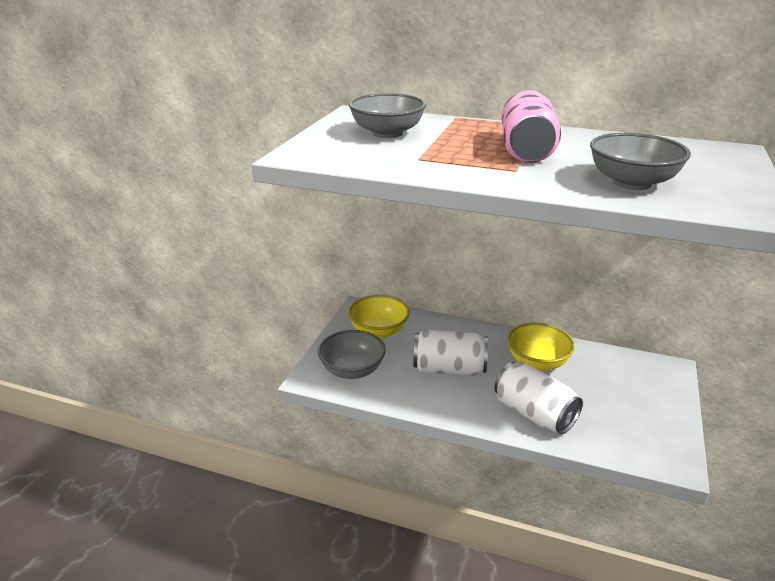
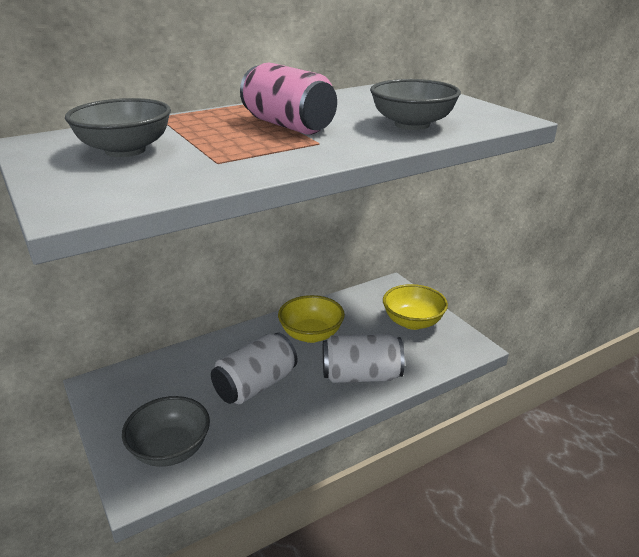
camera: 50 degrees left, 0 degrees up
(379, 331) = (146, 394): yellow bowl -> yellow bowl (412, 322)

